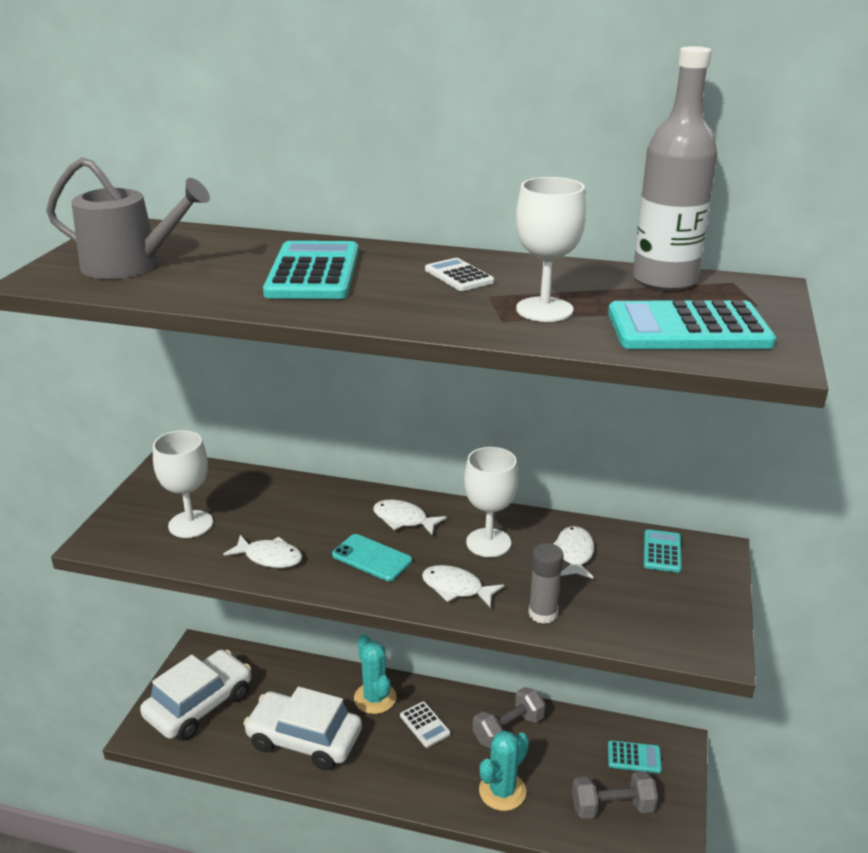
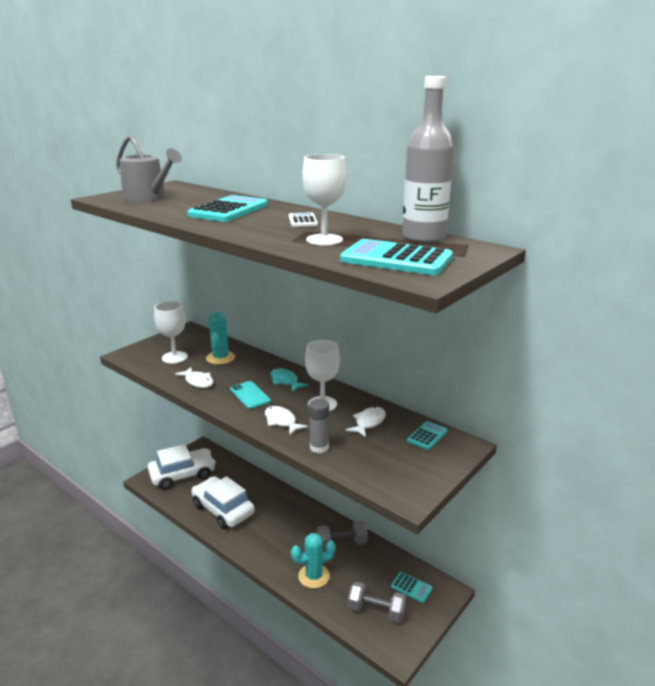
camera: 25 degrees right, 5 degrees down
(375, 698) = (276, 501): turquoise cactus -> turquoise cactus (220, 358)
(403, 519) = (285, 381): white fish -> turquoise fish
(425, 725) = (294, 524): white calculator -> none

